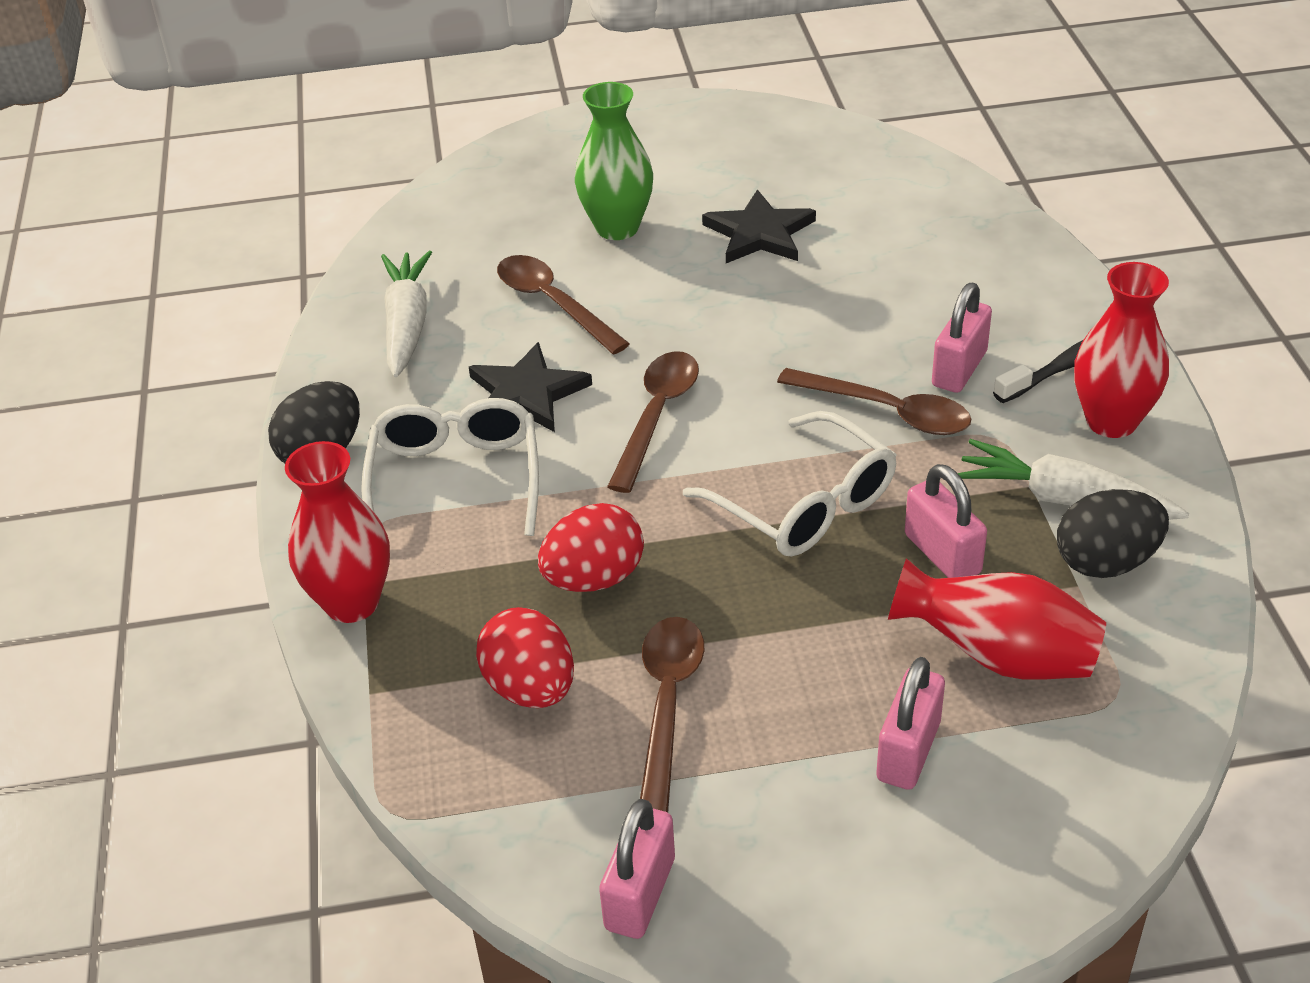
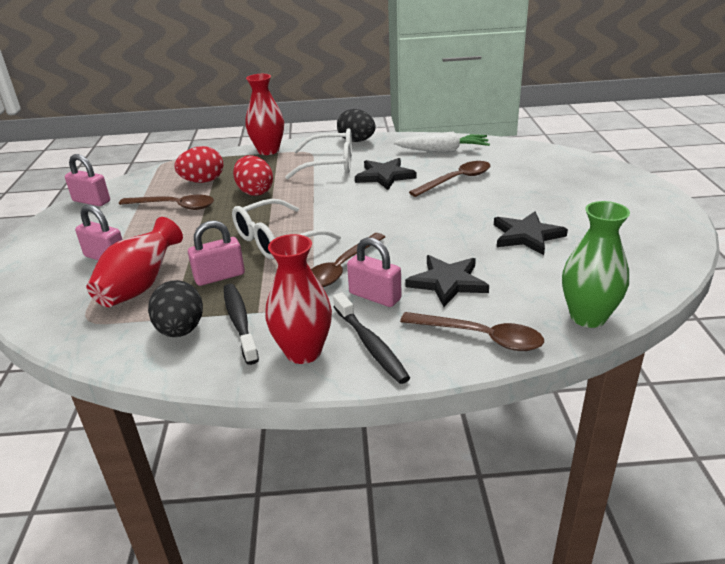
camera: 95 degrees right, 10 degrees down
(617, 227) = (529, 195): green vase -> green vase (588, 317)
(657, 416) = (358, 205): brown spoon -> brown spoon (480, 337)
(906, 303) = (447, 282): none -> black star
(1064, 499) = (240, 322): white carrot -> black toothbrush

